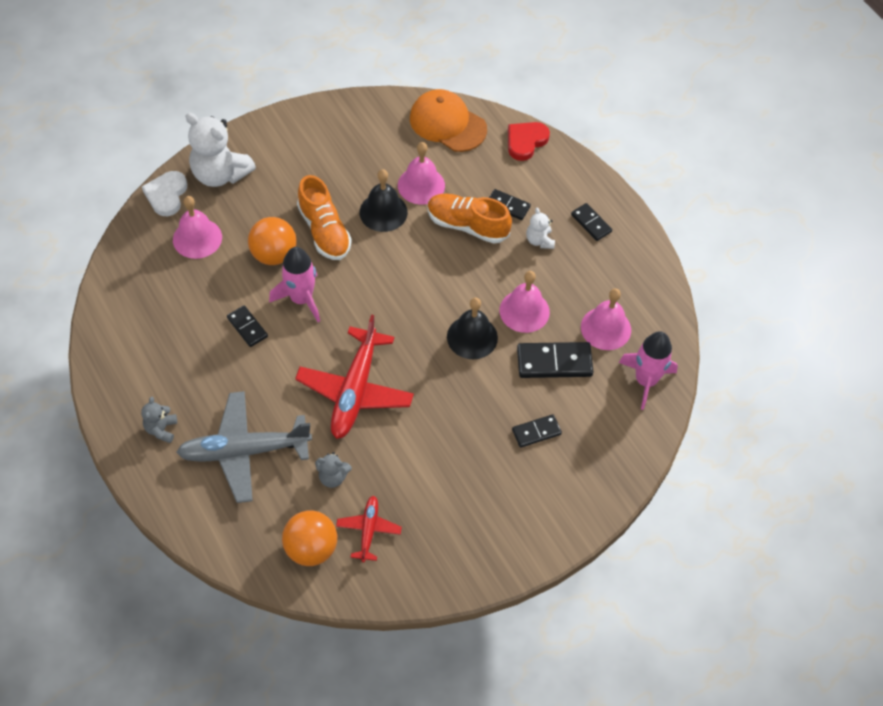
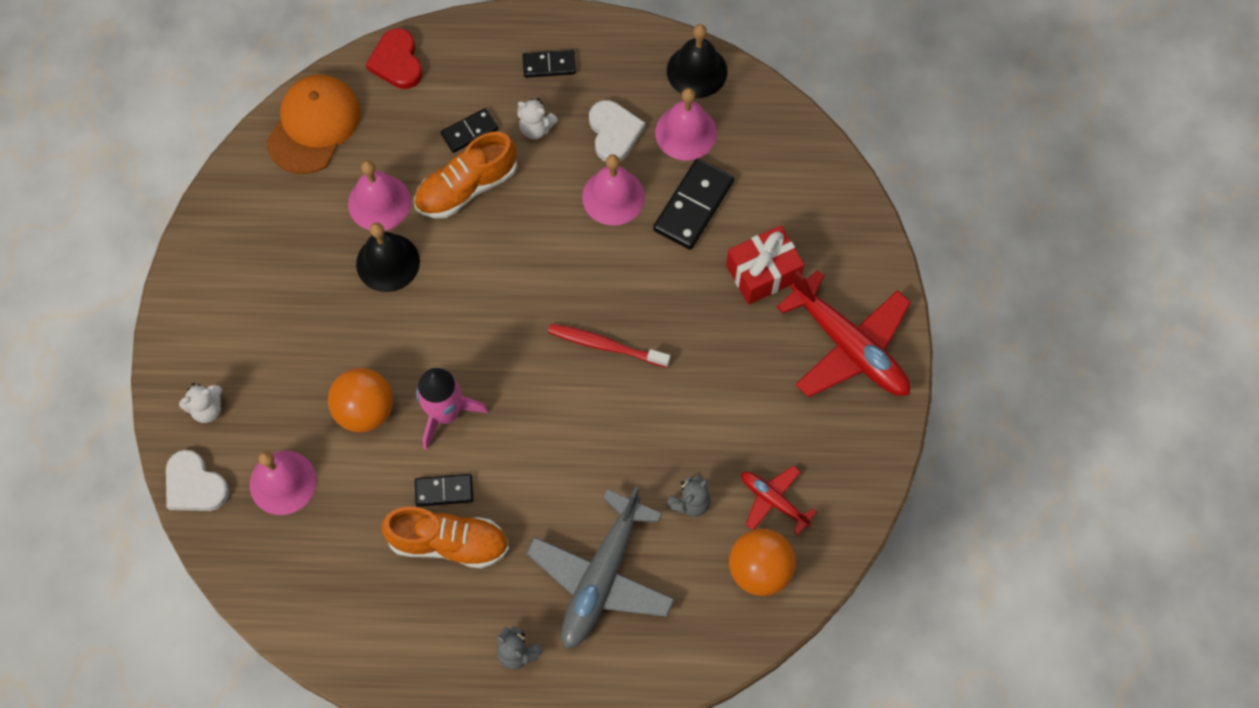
camera: 55 degrees left, 10 degrees up
(220, 174) = (207, 409): white teddy bear -> white teddy bear, size x0.49
(324, 231) = (370, 338): orange shoe -> orange shoe (448, 542)
(355, 391) = (600, 422): red plane -> red plane (849, 347)
(412, 364) = (605, 345): none -> red toothbrush
(447, 123) = (314, 125): orange cap -> orange cap turned 135 degrees clockwise
(472, 337) = (611, 267): black bell -> black bell (697, 71)
(536, 432) = (763, 273): black domino -> red gift
(571, 286) = (614, 133): none -> white heart
(645, 381) = (770, 135): pink rocket -> none

